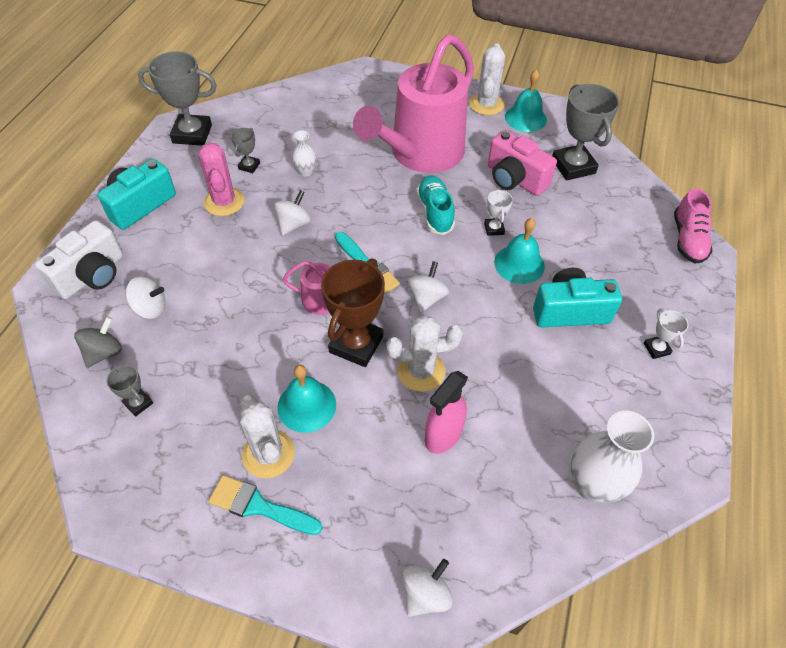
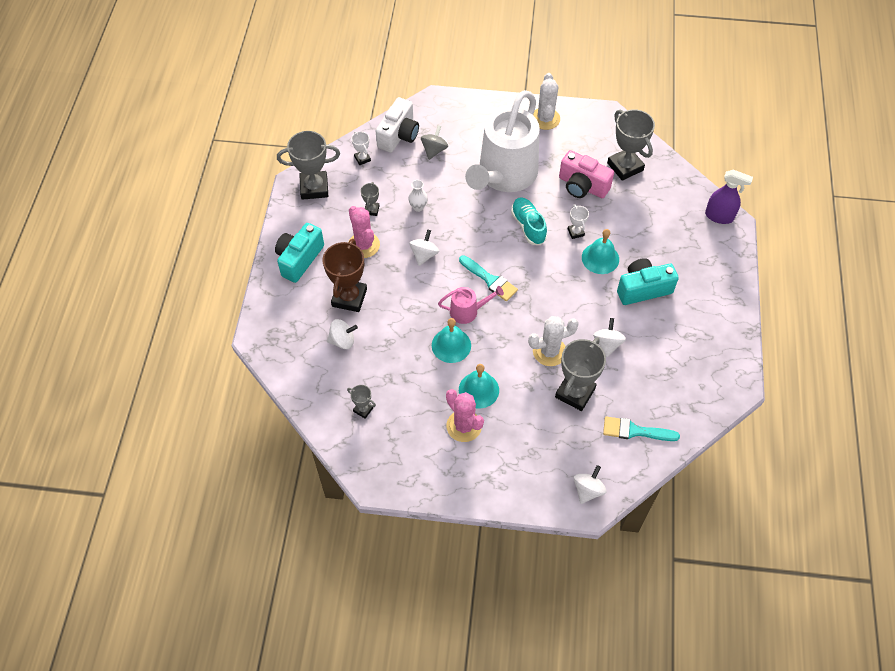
camera: 10 degrees left, 5 degrees up
(92, 275) = (288, 323): white camera -> white camera (398, 135)
(104, 352) = (324, 379): grey spinning top -> grey spinning top (434, 150)
(259, 506) = (469, 459): turquoise brush -> turquoise brush (635, 431)
(268, 454) = (464, 426): white cactus -> pink cactus
(356, 344) = (499, 341): brown trophy -> brown trophy (349, 298)
(420, 154) = (504, 176): pink watering can -> white watering can
(427, 297) = (540, 297): white spinning top -> white spinning top (607, 344)
(443, 435) = (575, 393): pink spray bottle -> grey trophy
(525, 118) = (579, 127): turquoise bell -> turquoise bell (451, 345)
(592, 485) = (677, 406): white vase -> none
(656, 349) = (706, 306): white trophy -> white trophy (362, 158)
(688, 239) = (719, 216): pink shoe -> purple spray bottle

